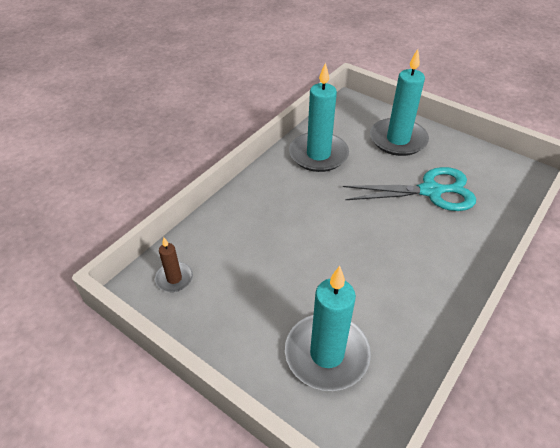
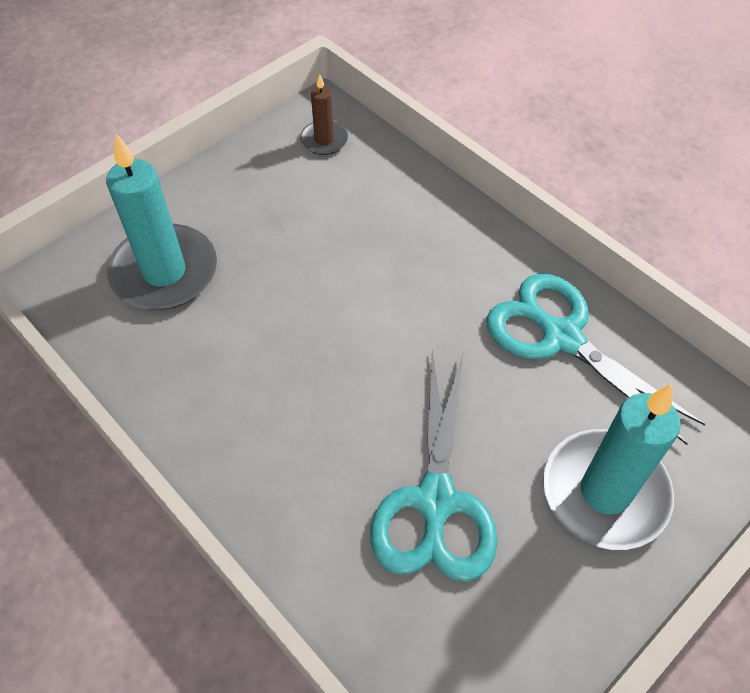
camera: 100 degrees right, 10 degrees up
(318, 154) = (562, 337): turquoise candle -> turquoise scissors

